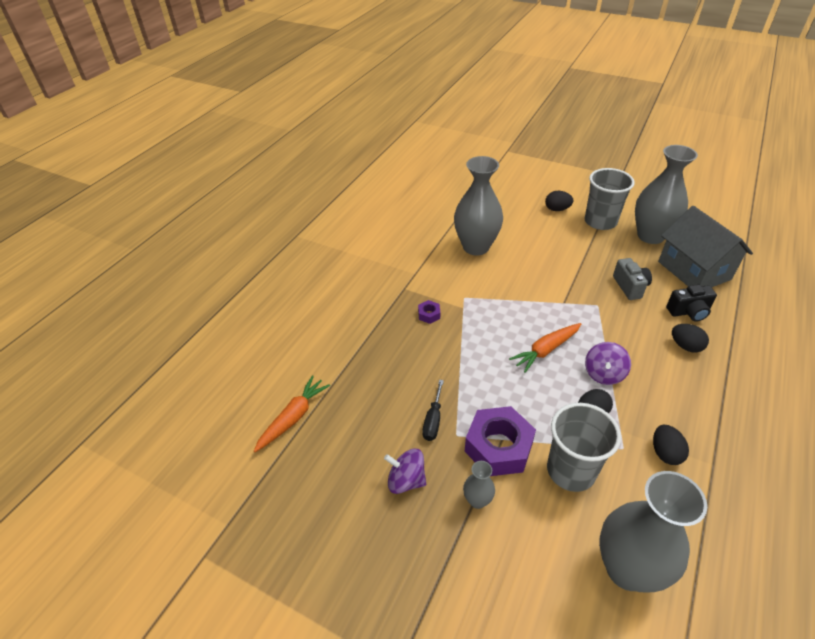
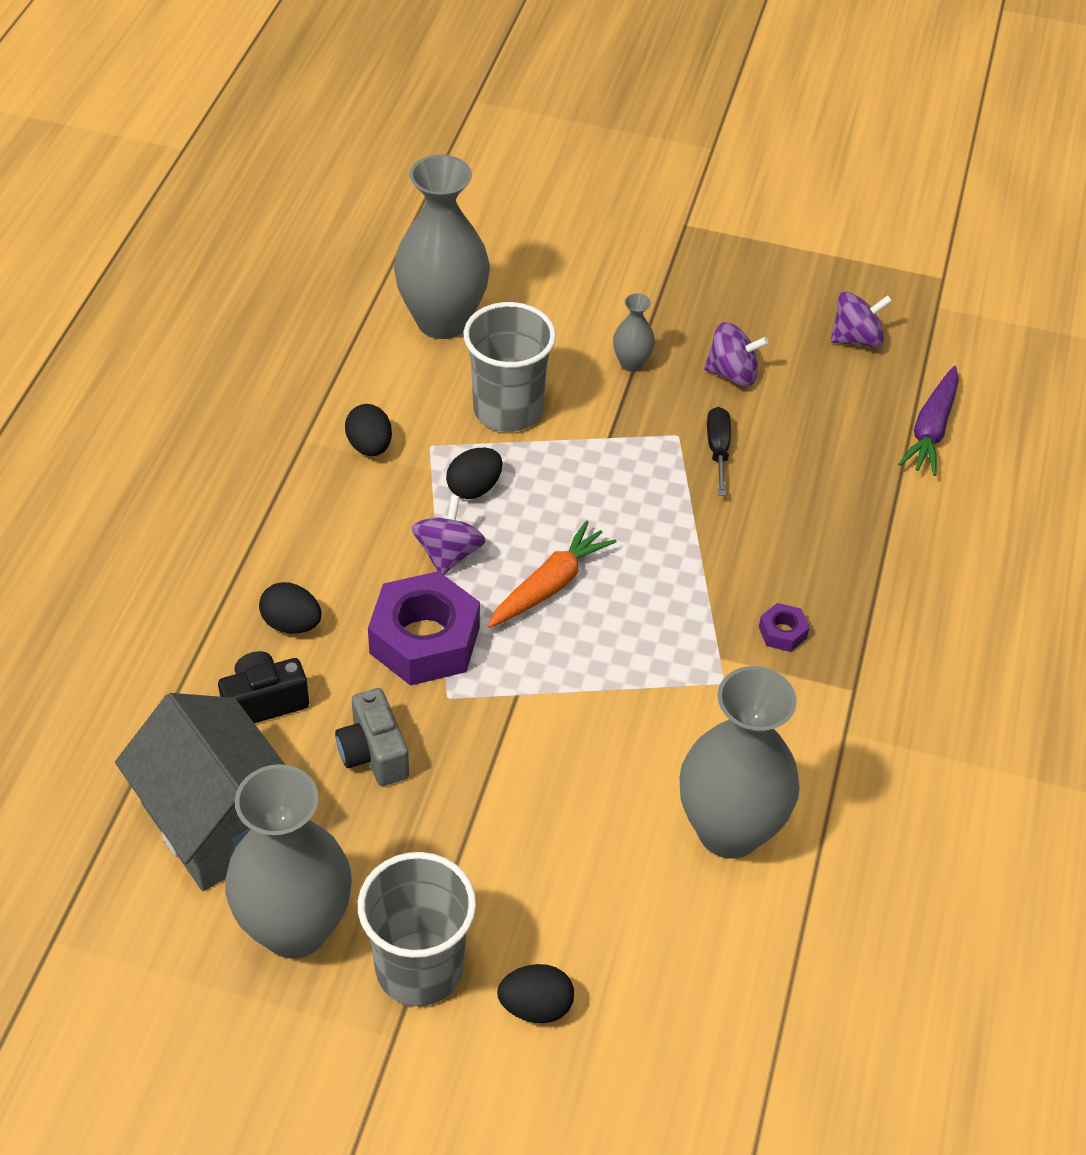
camera: 165 degrees right, 5 degrees up
(293, 417) = (931, 430): orange carrot -> purple carrot
(304, 500) = (856, 339): none -> purple spinning top
(498, 447) = (613, 426): purple nut -> purple nut (424, 640)

